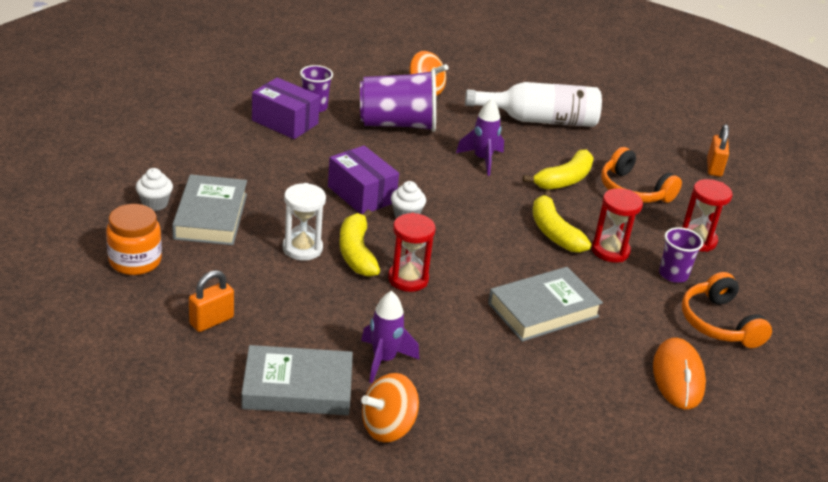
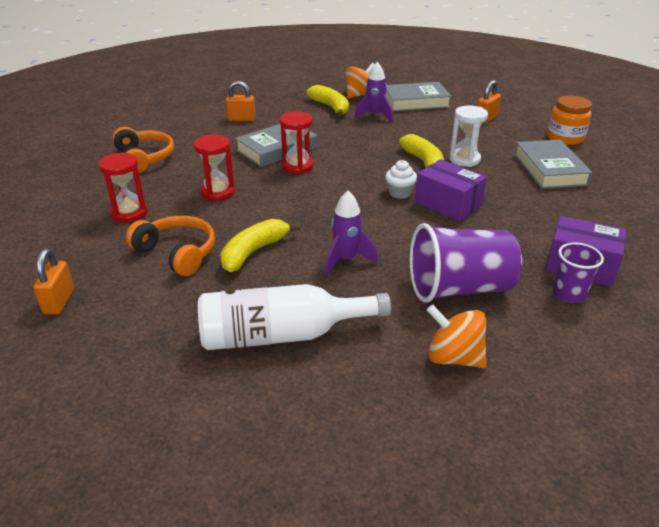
camera: 175 degrees right, 0 degrees up
(155, 203) = (599, 171): white cupcake -> none
(408, 279) = (378, 153): red hourglass -> red hourglass (297, 166)
(554, 232) = (267, 199): yellow banana -> yellow banana (331, 107)
(600, 389) = (241, 119): none -> orange padlock
(673, 274) = (166, 183): purple cup -> none
(678, 377) = (189, 129): orange mouse -> none

